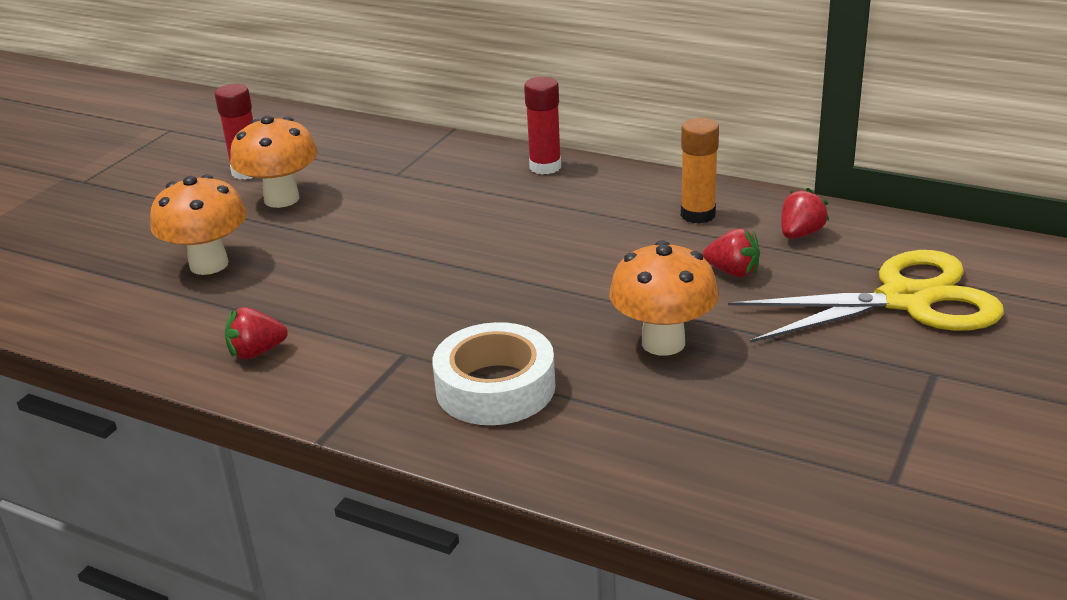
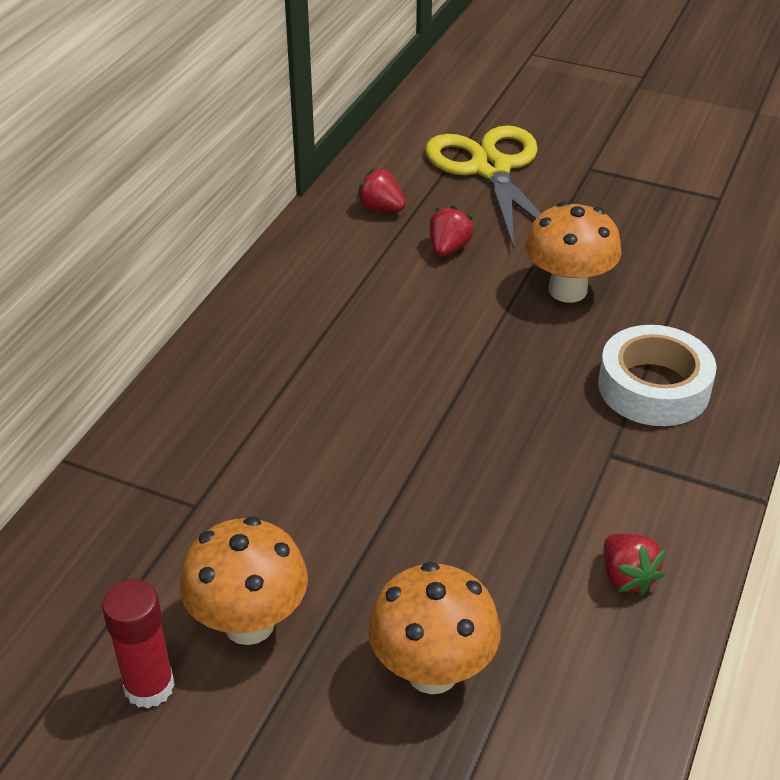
camera: 95 degrees left, 10 degrees up
(545, 167) = (206, 370): red glue stick -> none
(698, 215) = (338, 264): orange glue stick -> none

